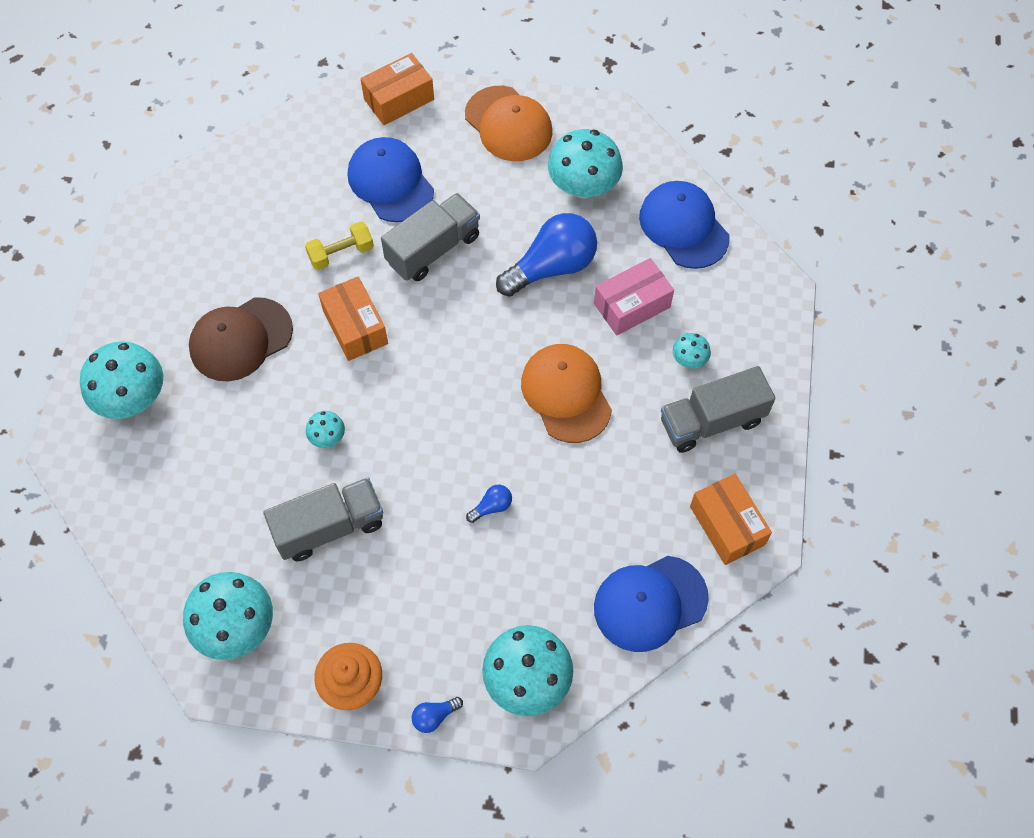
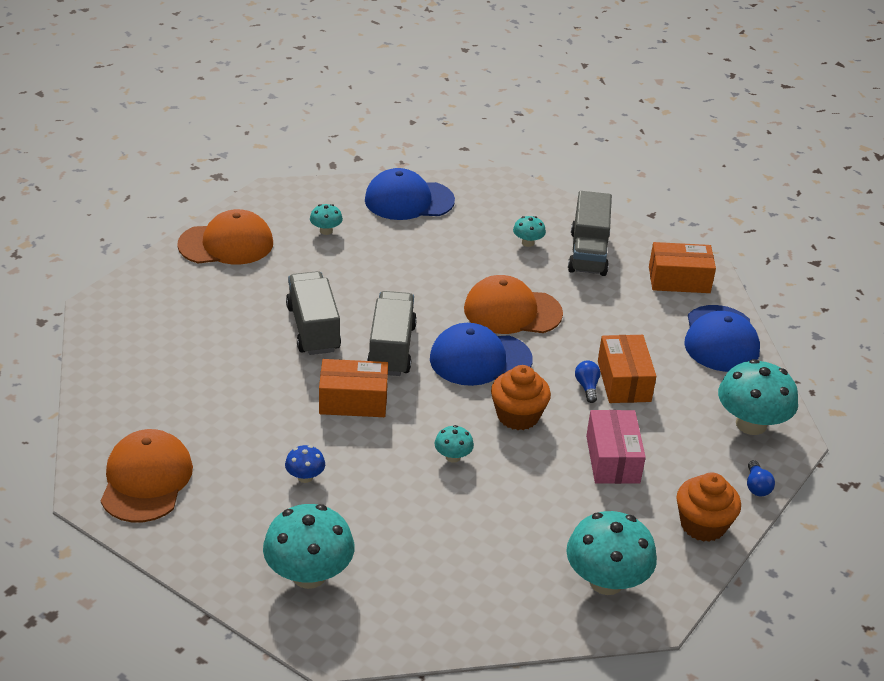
camera: 65 degrees left, 25 degrees down
(178, 235) = (146, 480): none -> orange cap
(240, 339) = (305, 477): brown cap -> blue mushroom
(329, 527) = (544, 487): grey truck -> grey truck (391, 349)
(341, 253) = (268, 382): yellow dumbbell -> none
(390, 182) = (220, 327): blue cap -> blue cap (480, 359)
(399, 99) = (136, 291): orange box -> orange box (624, 381)
(413, 465) = (518, 416): none -> orange cupcake
(552, 267) = (388, 274): blue light bulb -> none
(583, 186) = (326, 231): turquoise mushroom -> turquoise mushroom, size x0.48
(631, 305) = (458, 250): pink box -> pink box (612, 459)

